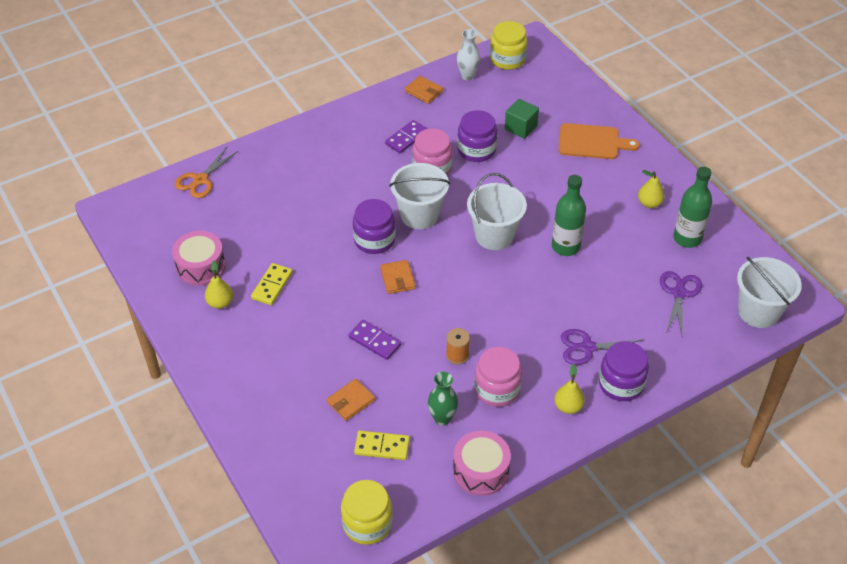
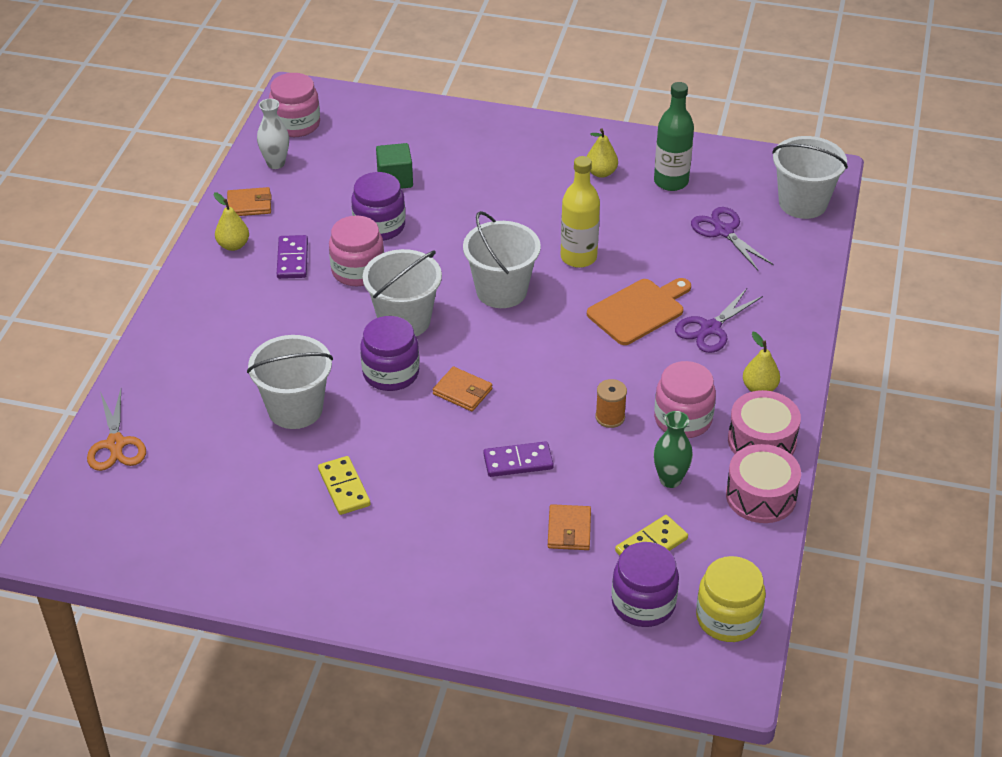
camera: 45 degrees left, 5 degrees down
(201, 266) = (239, 525): pink drum -> pink drum (761, 441)
(220, 303) = (311, 543): yellow pear -> yellow pear (233, 245)
(303, 224) = (295, 409): none -> white bucket
(507, 59) = (296, 124): yellow jar -> pink jar
(565, 246) = (578, 257): green bottle -> yellow bottle
(592, 142) = (480, 151): orange cutting board -> orange cutting board (639, 310)
(621, 384) = (775, 338): purple jar -> purple jar (643, 603)

